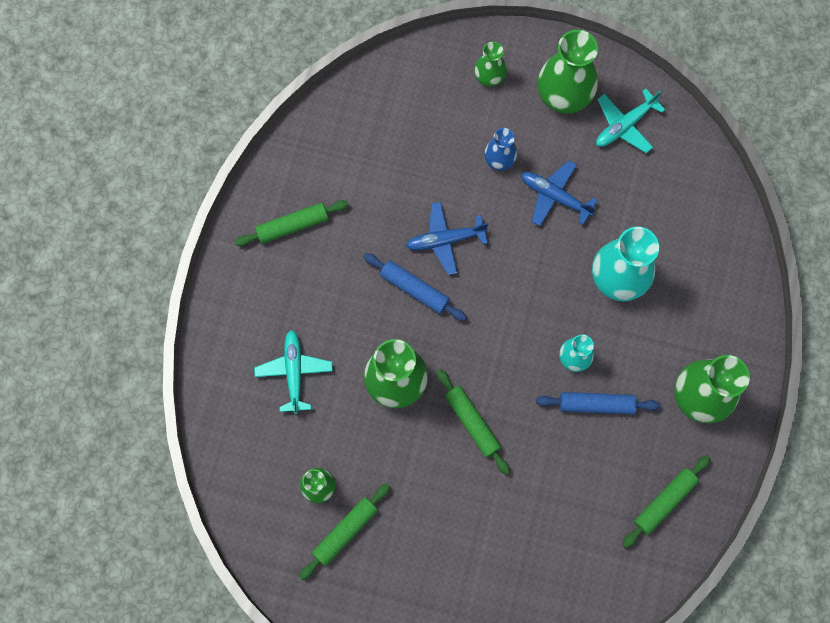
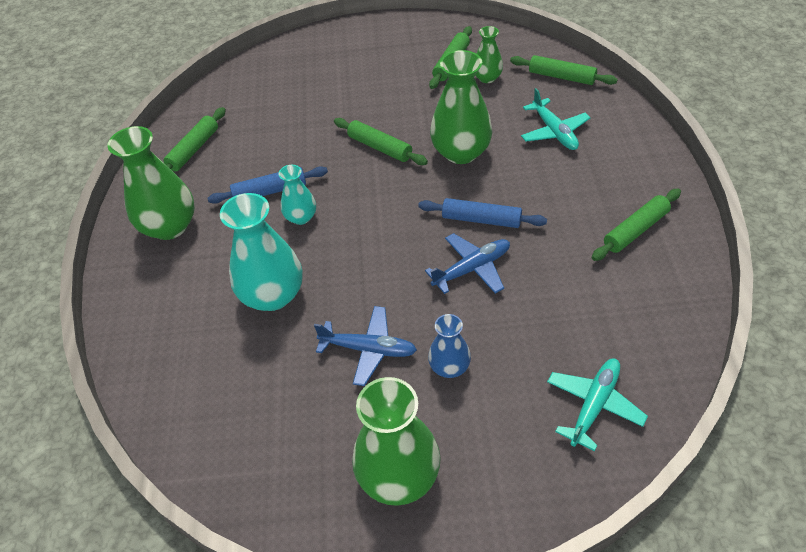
camera: 165 degrees right, 25 degrees down
(241, 453) = (561, 77): none -> green rolling pin
(489, 76) = (508, 464): green vase -> none
(624, 125) = (305, 463): turquoise plane -> turquoise plane (594, 405)

